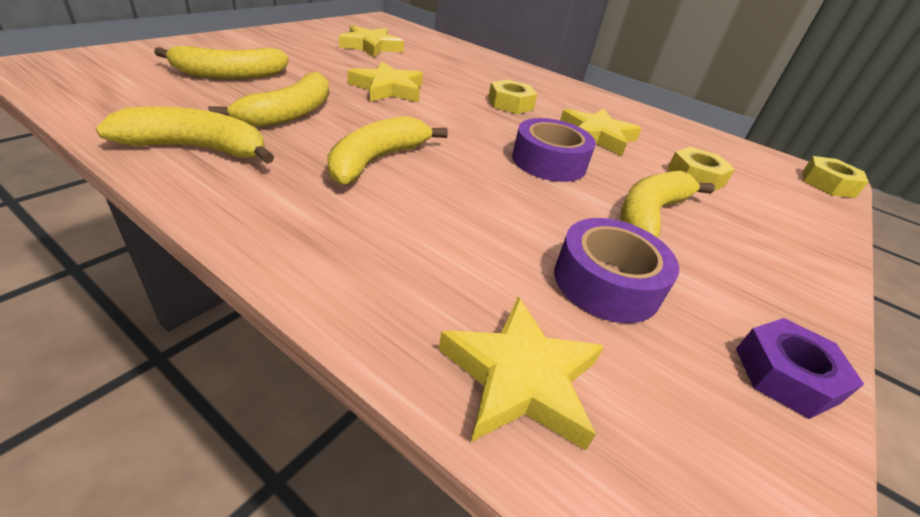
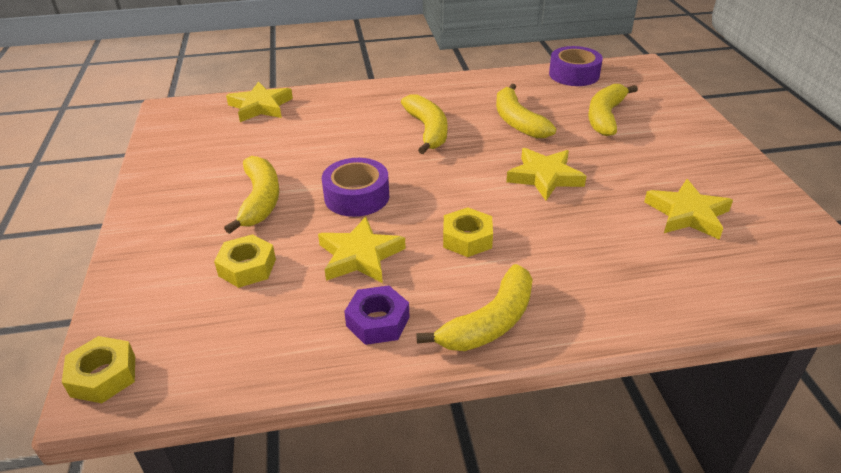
camera: 140 degrees right, 0 degrees up
(198, 148) = (487, 88): yellow banana -> yellow banana (489, 322)
(606, 282) = (256, 148): purple tape -> purple tape (574, 74)
(785, 375) = (161, 159): purple nut -> purple nut (378, 321)

